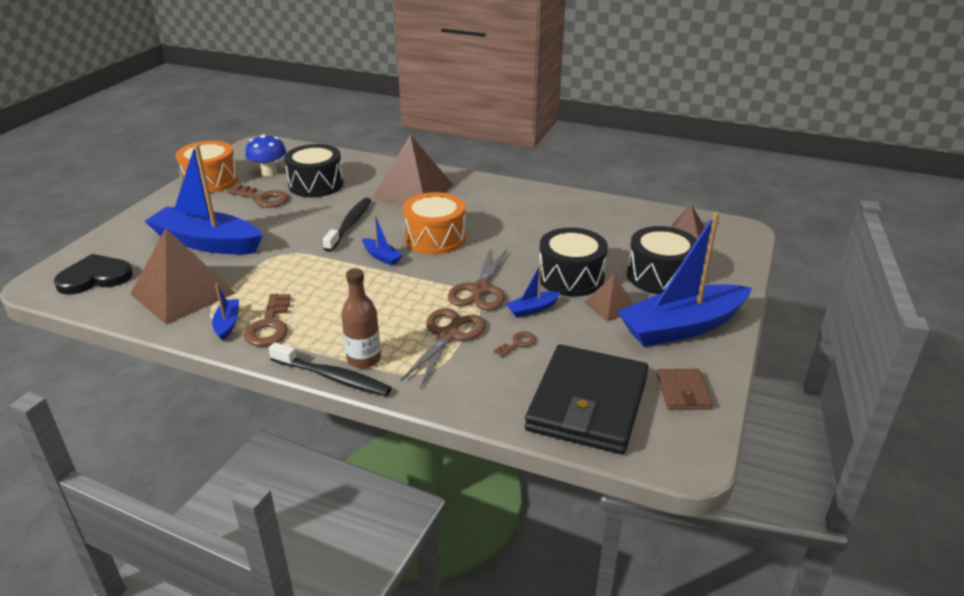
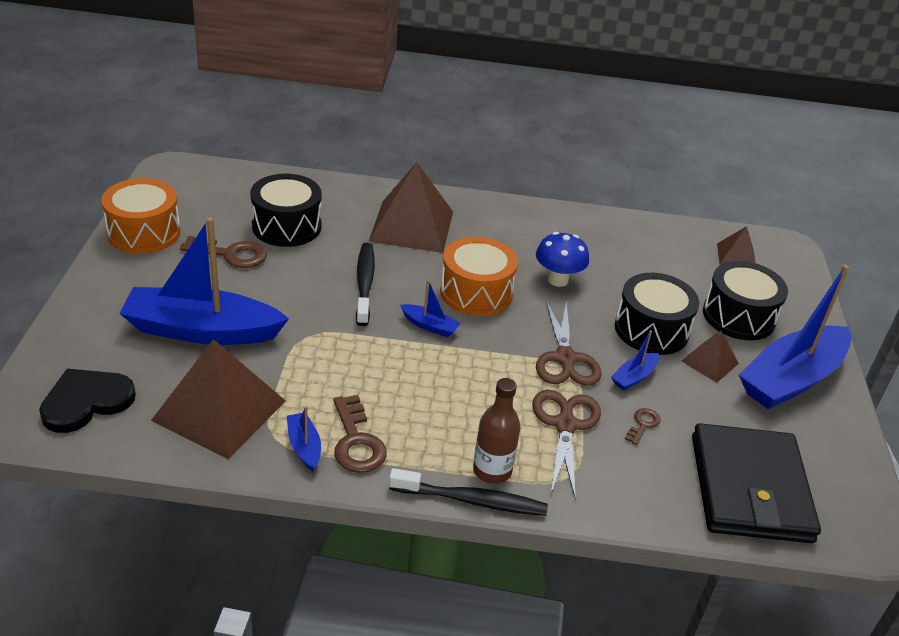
camera: 20 degrees left, 5 degrees up
(269, 172) = (214, 212): blue mushroom -> blue mushroom (558, 280)
(683, 392) = (830, 459): brown wallet -> none

